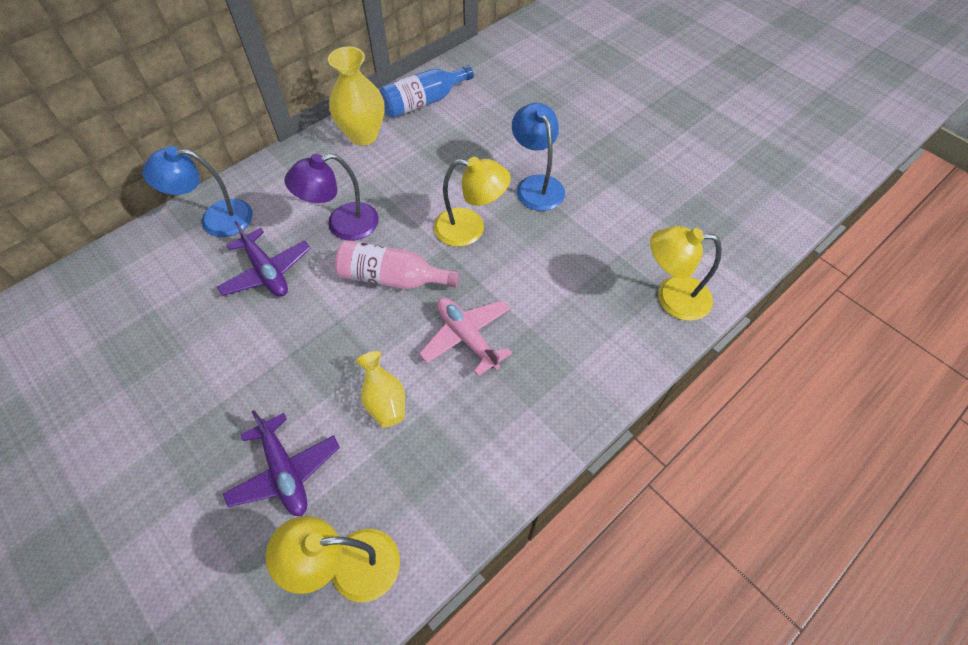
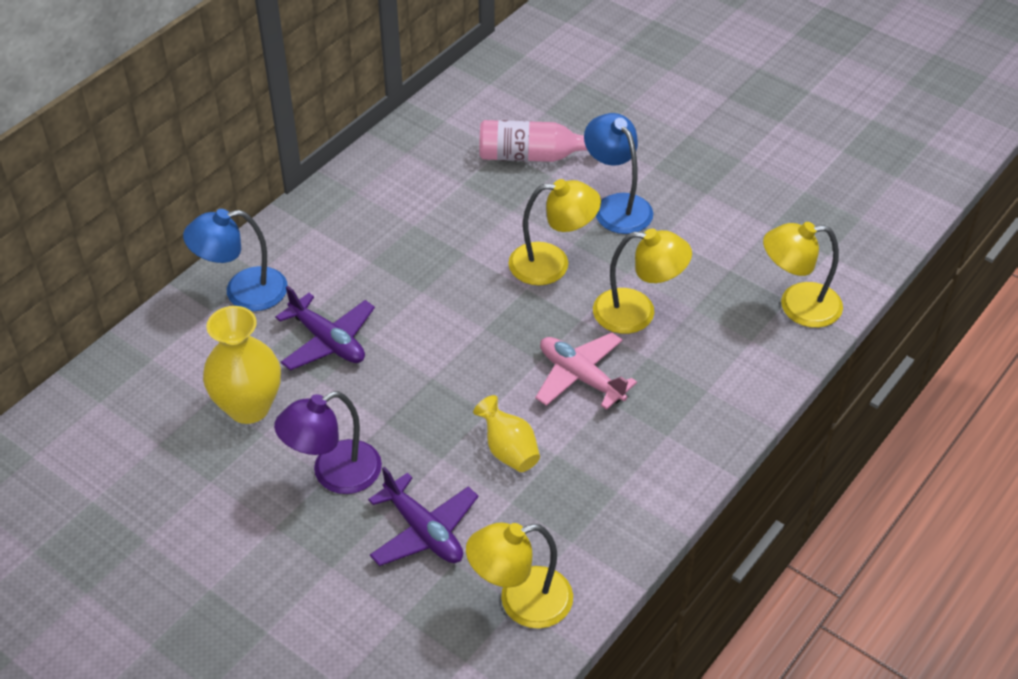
camera: 10 degrees left, 10 degrees down
(342, 225) = (399, 279): purple lamp -> purple lamp (334, 474)
(363, 135) = (389, 173): yellow vase -> yellow vase (249, 407)
(392, 278) = (477, 328): pink bottle -> pink bottle (533, 156)
(423, 102) = (451, 124): blue bottle -> none
(531, 283) = (637, 312): none -> yellow lamp

